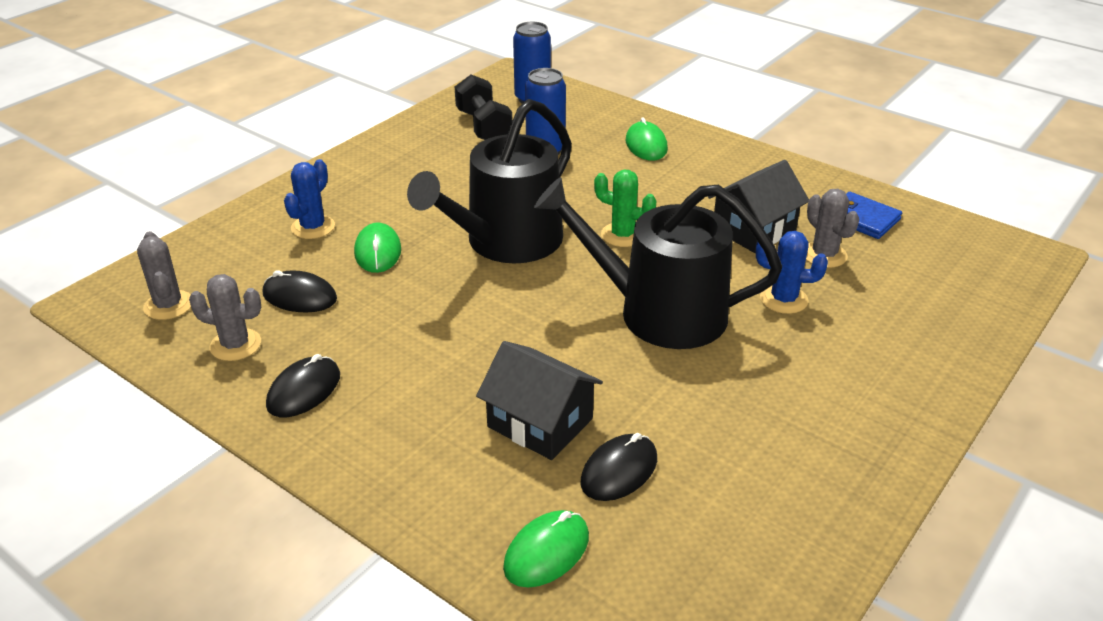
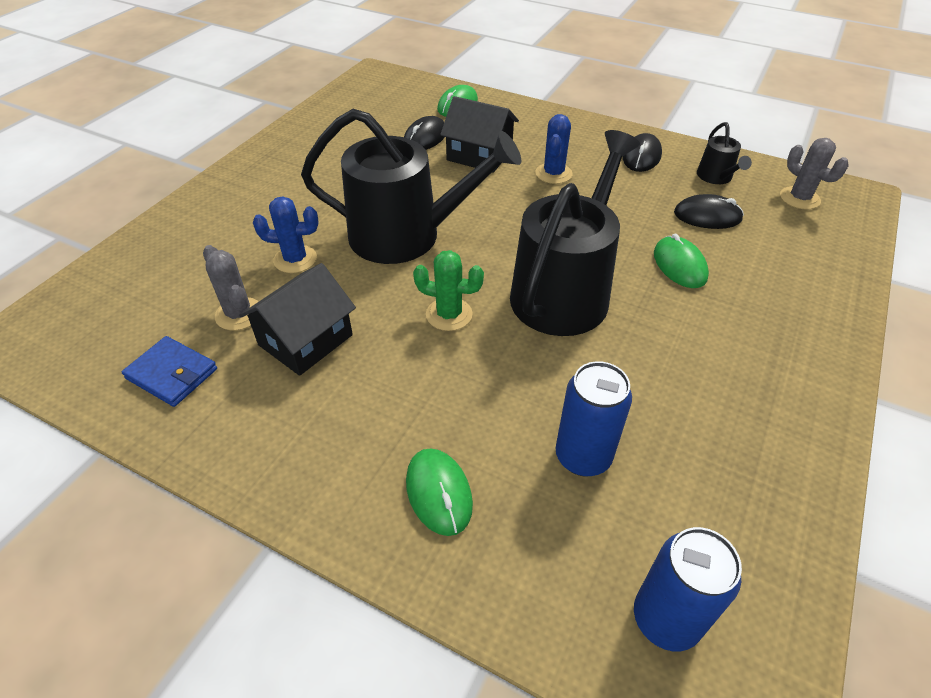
camera: 170 degrees right, 10 degrees up
(235, 345) = (716, 177): grey cactus -> black watering can
(313, 227) = (765, 285): blue cactus -> blue cactus (553, 173)
(483, 127) = (701, 505): black dumbbell -> none

